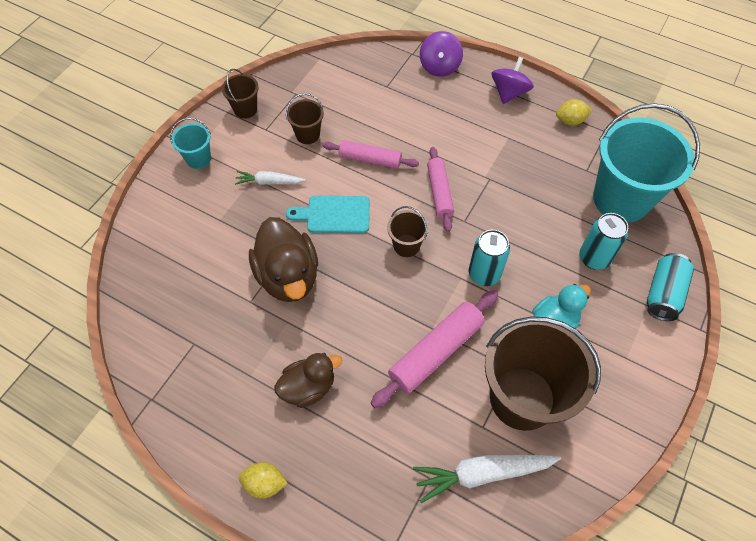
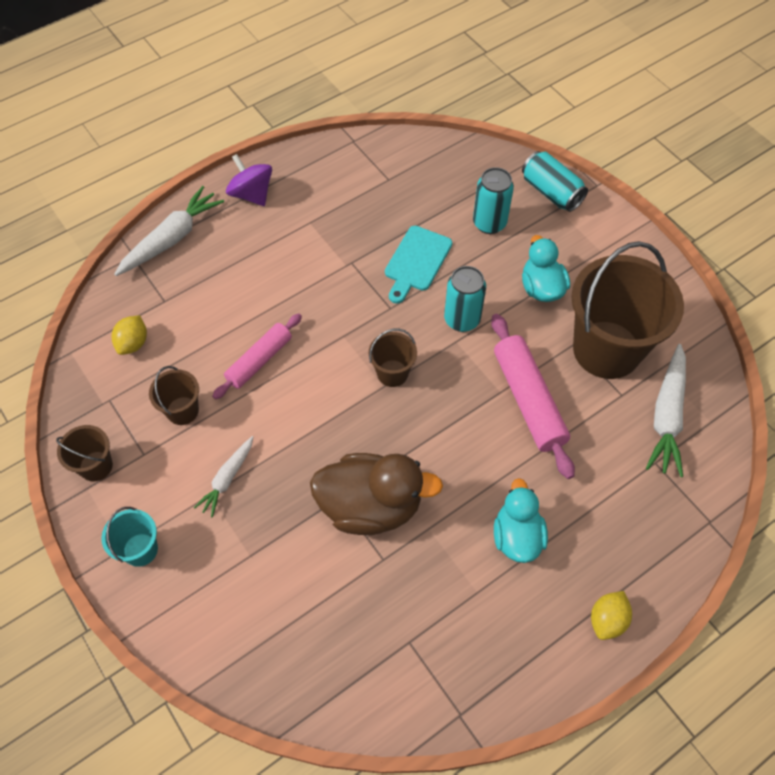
camera: 65 degrees left, 0 degrees up
(308, 387) = (517, 536): brown duck -> turquoise duck
(334, 214) = (314, 427): turquoise cutting board -> turquoise cutting board (416, 262)
(439, 66) = (172, 238): purple spinning top -> white carrot
(439, 193) = (343, 314): pink rolling pin -> none
(570, 121) = (321, 162): yellow lemon -> yellow lemon (133, 343)
(621, 199) = (437, 170): turquoise bucket -> none

